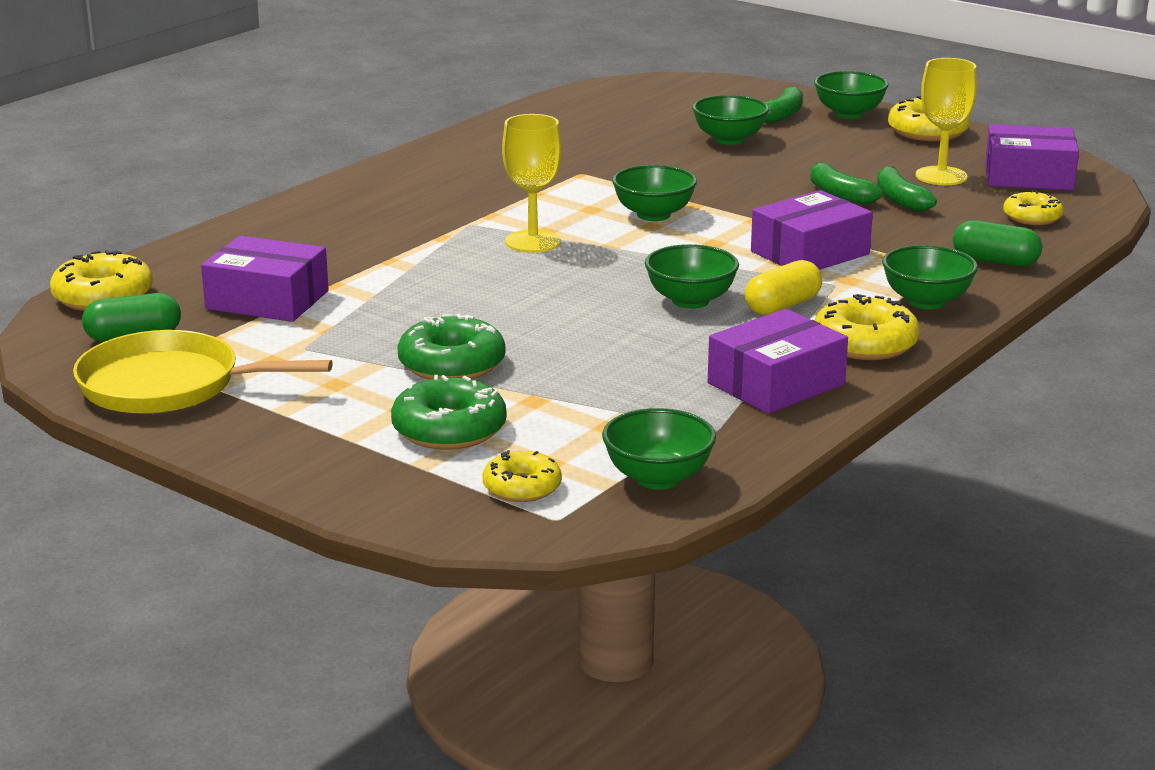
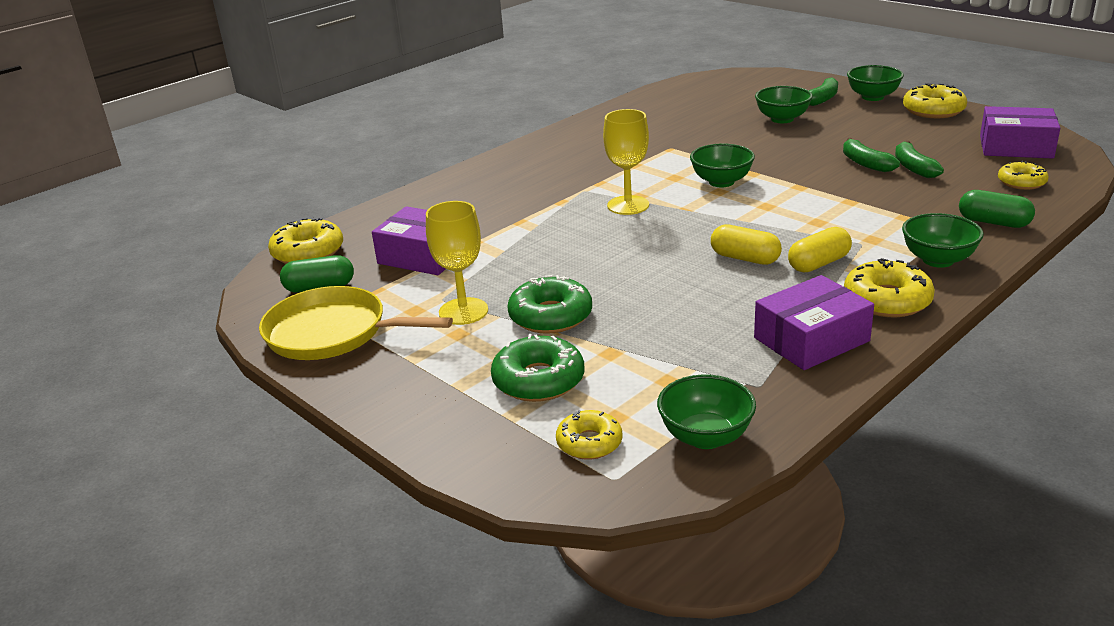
camera: 10 degrees right, 5 degrees up
(690, 301) = (745, 258): green bowl -> yellow capsule
(810, 253) = (841, 215): purple box -> none
(941, 176) = (945, 147): yellow goblet -> yellow goblet (463, 311)

